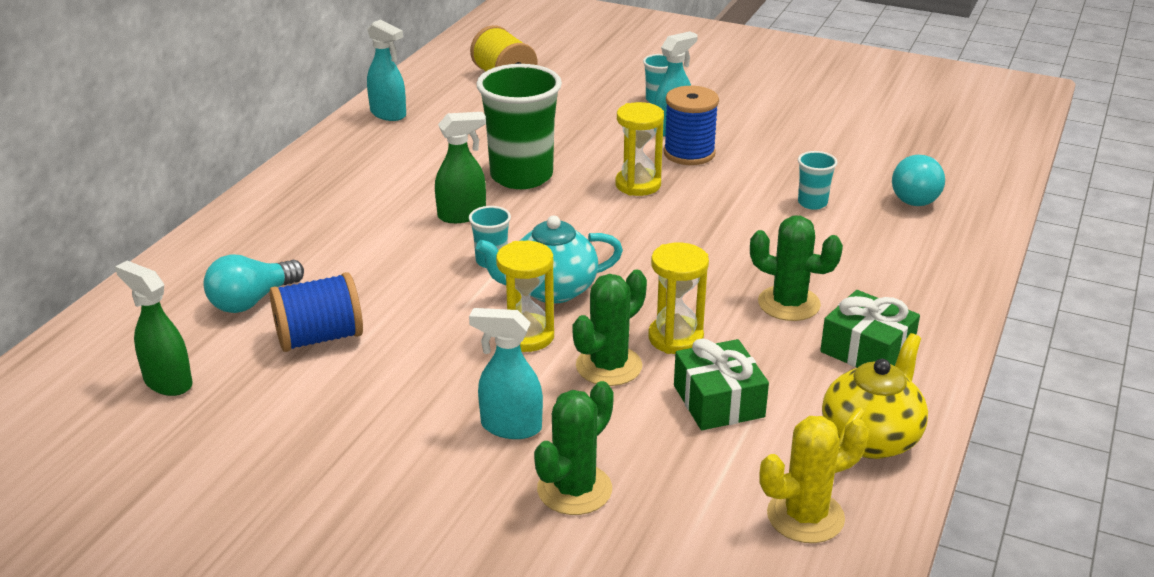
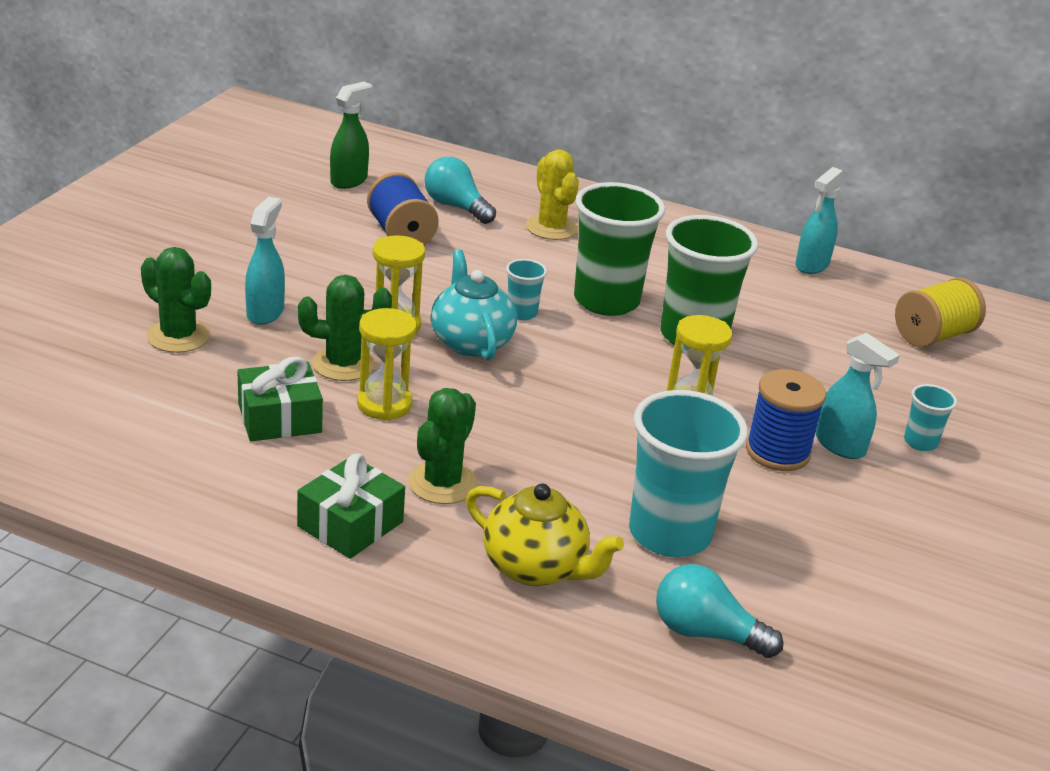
camera: 85 degrees right, 0 degrees up
(462, 215) = (606, 301): green spray bottle -> green cup
(609, 366) = (343, 364): green cactus -> green cactus turned 45 degrees counterclockwise
(805, 516) = (107, 445): yellow cactus -> yellow cactus (551, 228)
(812, 203) = (669, 534): turquoise cup -> turquoise cup, size x2.20
(871, 438) = (203, 501): yellow teapot -> yellow teapot (535, 567)

